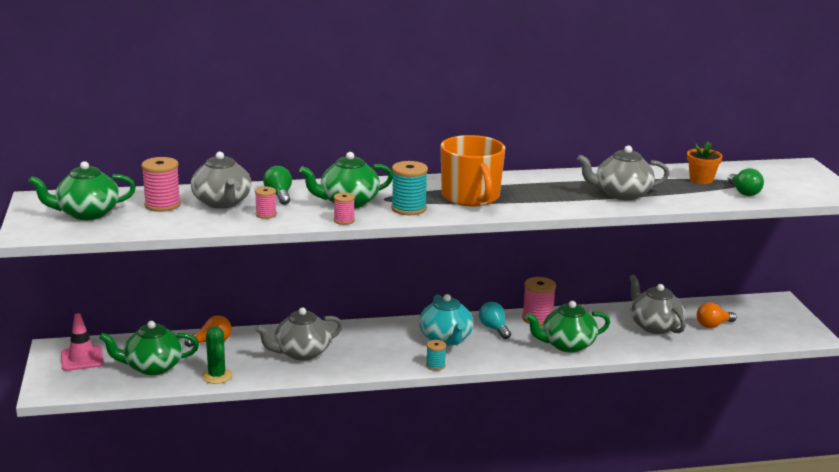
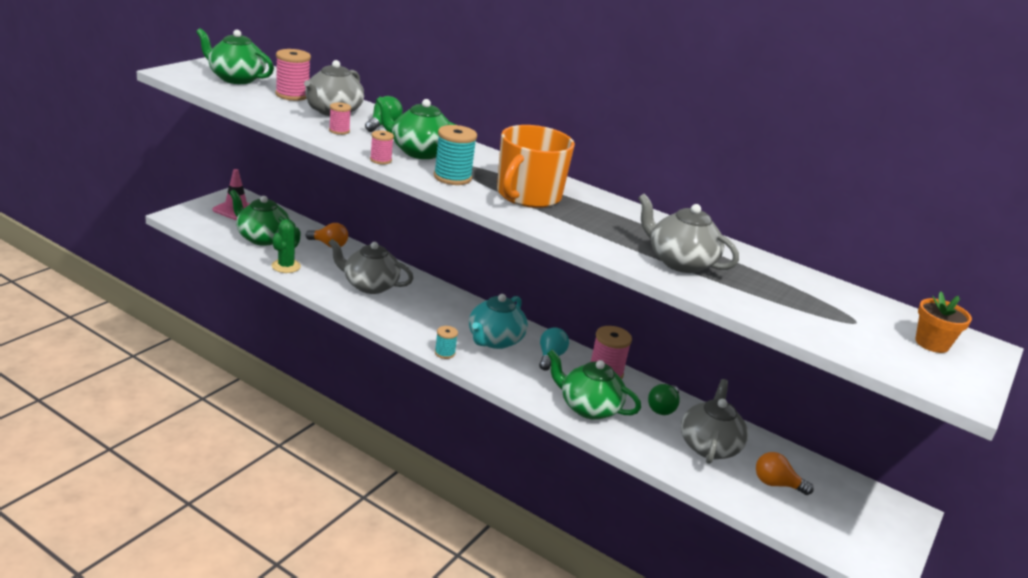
camera: 40 degrees right, 5 degrees up
(701, 179) = (807, 295): orange flower pot -> orange flower pot (931, 343)
(744, 192) = (829, 329): green light bulb -> green light bulb (662, 408)

